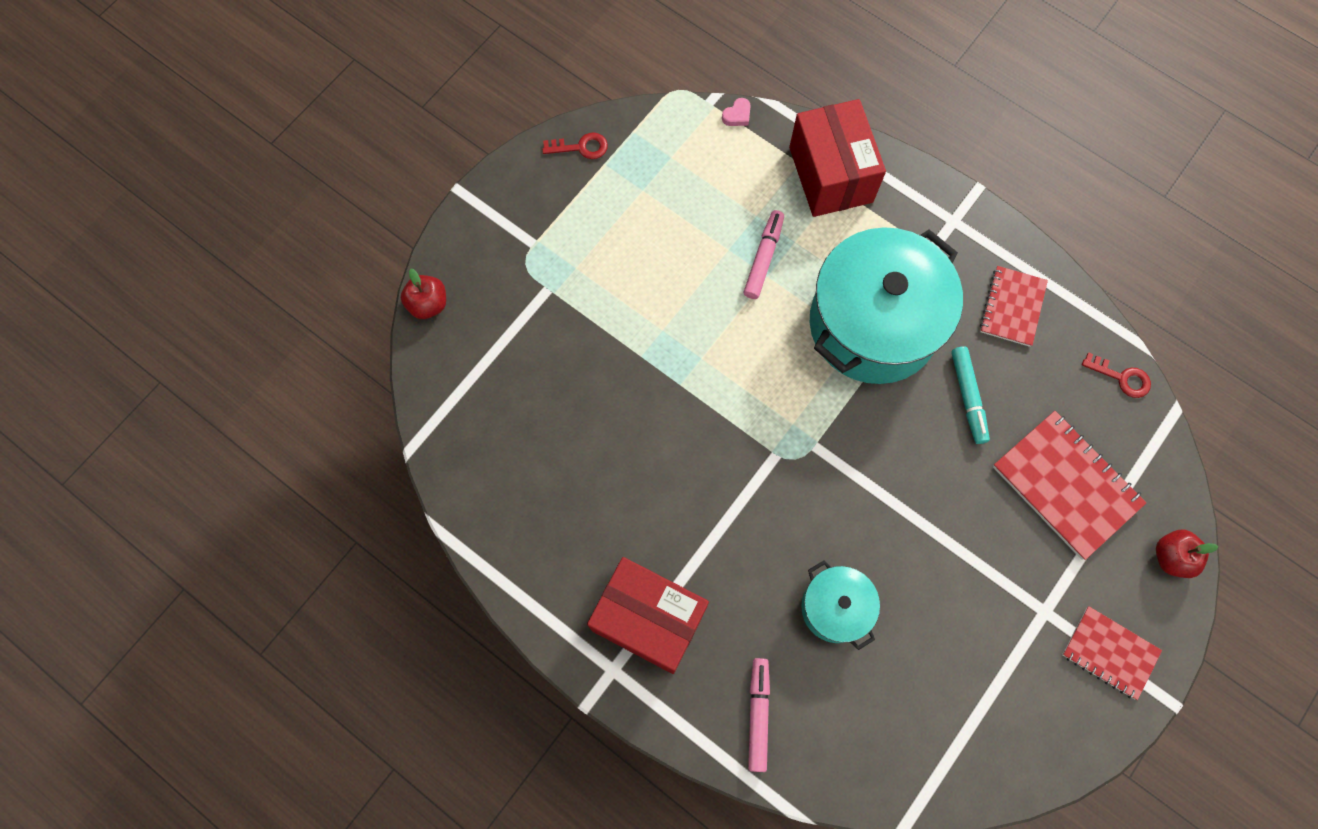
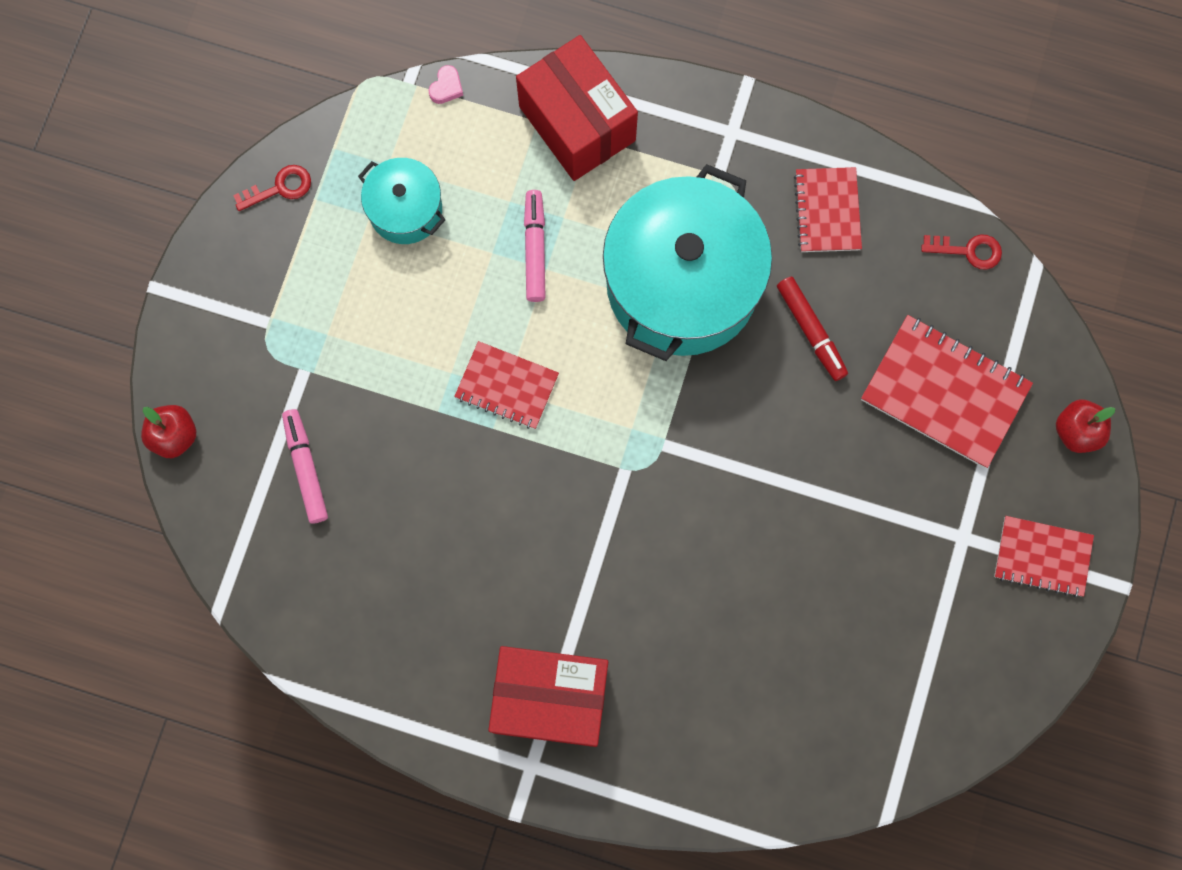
camera: 20 degrees left, 5 degrees up
(703, 356) = (507, 386): none -> red notebook
(758, 714) = (700, 756): pink marker -> pink marker (306, 468)
(835, 608) = (744, 613): turquoise pot -> turquoise pot (405, 210)
(968, 397) = (811, 331): turquoise marker -> red marker

